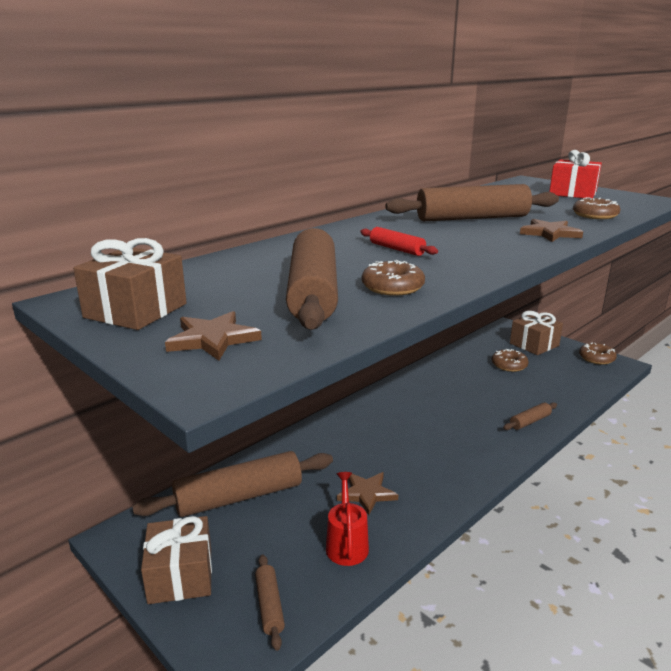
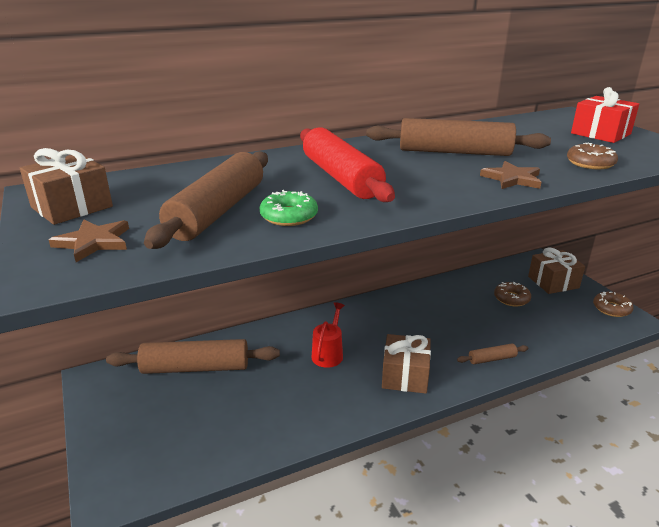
camera: 20 degrees right, 5 degrees up
(180, 575) = (115, 419): brown gift -> brown gift (405, 375)
(269, 606) = (161, 462): brown rolling pin -> none
(346, 544) = (251, 429): red watering can -> red watering can (328, 354)
(367, 494) = (296, 390): brown star -> none
(392, 287) = (289, 216): brown donut -> green donut
(397, 249) = (341, 177): red rolling pin -> red rolling pin, size x2.14

